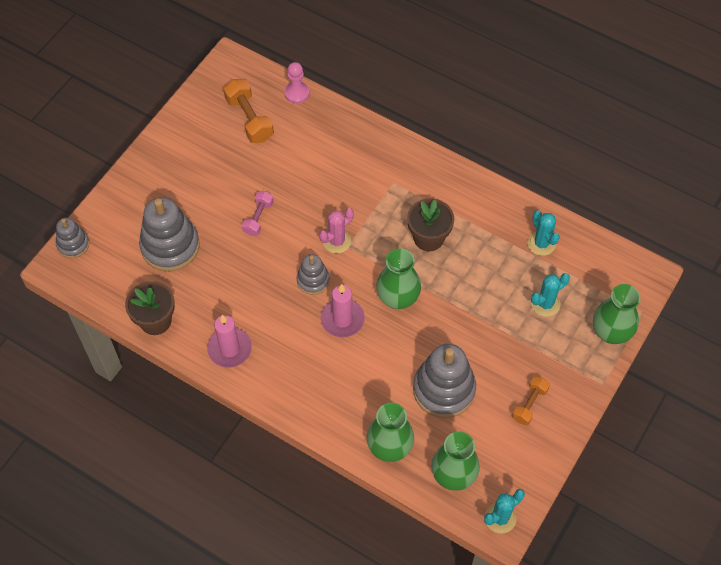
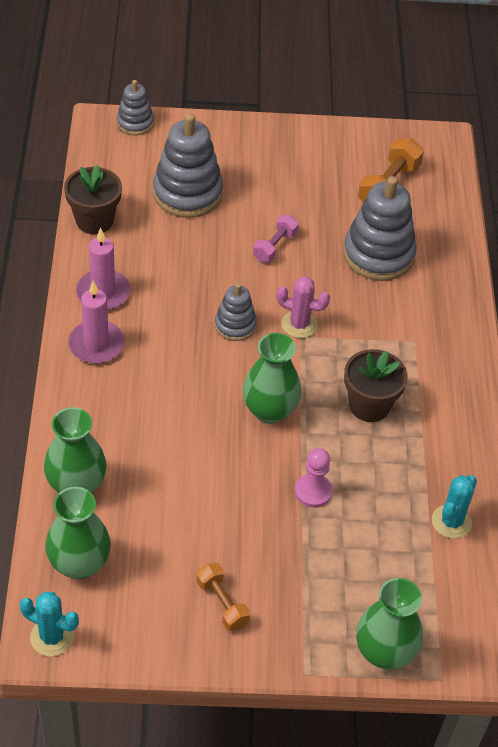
camera: 55 degrees right, 10 degrees down
(258, 218) = (275, 246): pink dumbbell -> pink dumbbell turned 45 degrees counterclockwise
(297, 93) = (454, 209): pink pawn -> pink pawn (313, 491)
(342, 319) = (206, 372): pink candle -> pink candle (96, 344)
(444, 389) = (183, 506): grey stacking toy -> grey stacking toy (378, 255)
(529, 404) = (222, 603): orange dumbbell -> orange dumbbell turned 60 degrees clockwise
(545, 304) = (371, 562): turquoise cactus -> none

